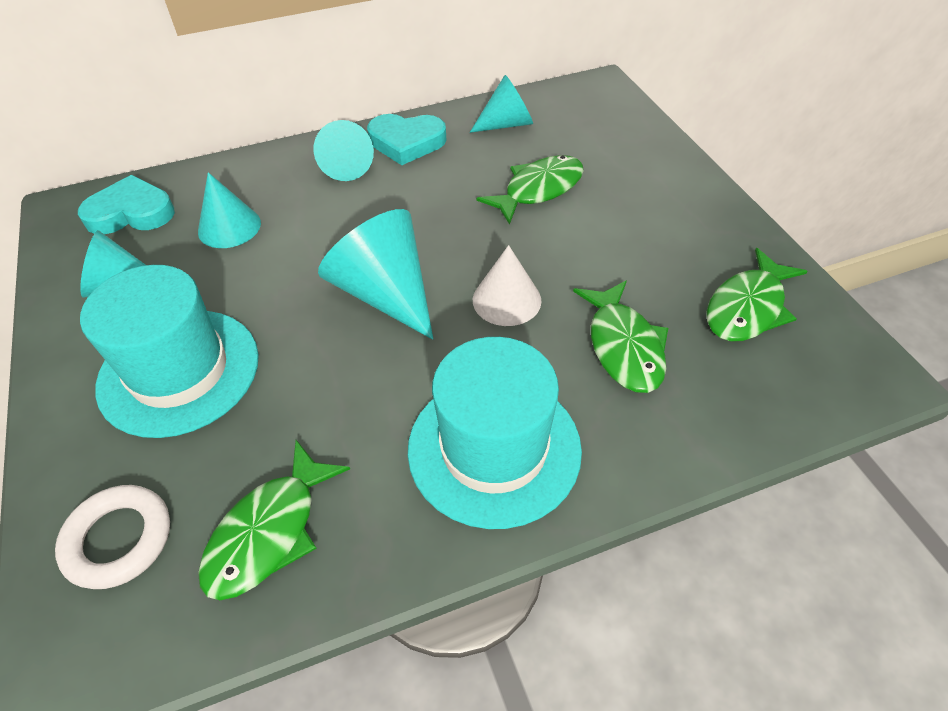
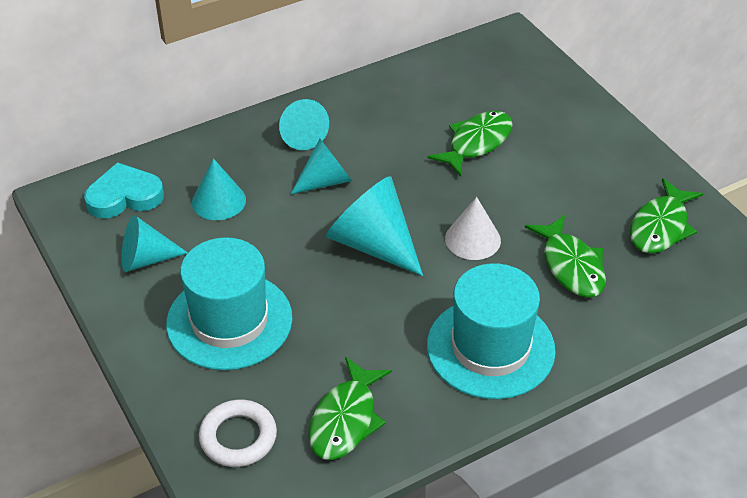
camera: 10 degrees left, 5 degrees down
(406, 142) = (348, 108): turquoise heart -> none
(507, 124) = (433, 82): turquoise cone -> turquoise cone (326, 181)

